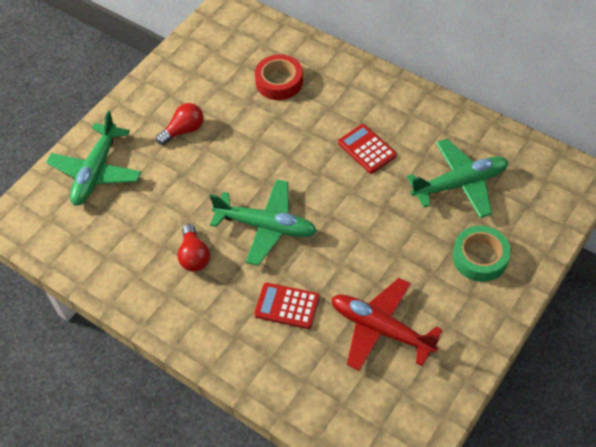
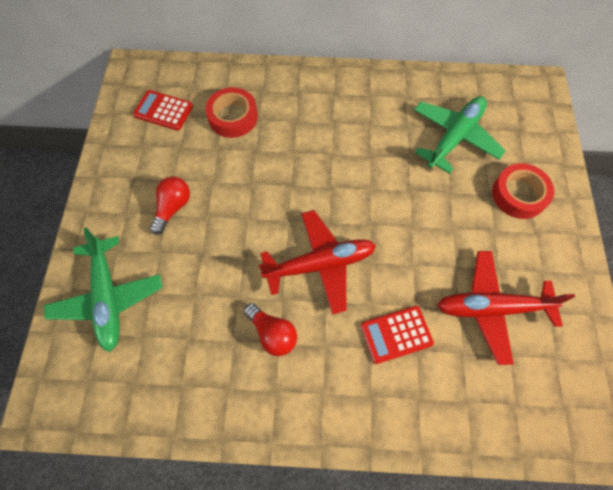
camera: 35 degrees left, 10 degrees up
(266, 226) = (320, 264): green plane -> red plane
(367, 149) = (356, 143): red calculator -> red calculator (163, 111)
(480, 257) = (519, 195): green tape -> red tape

